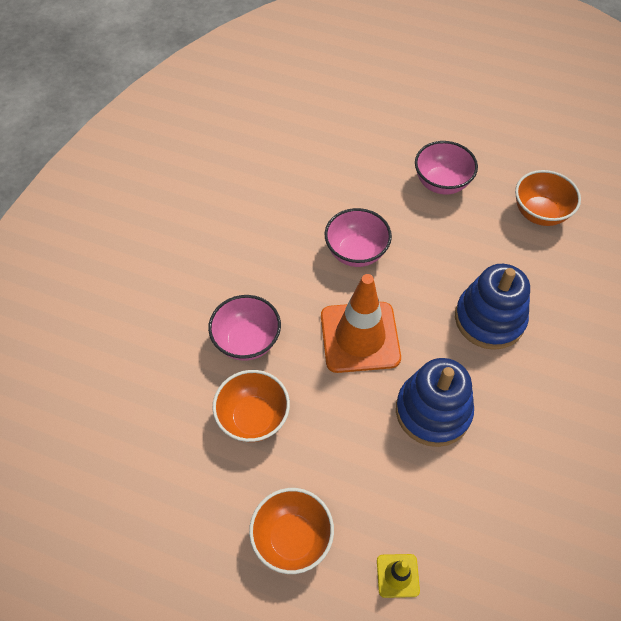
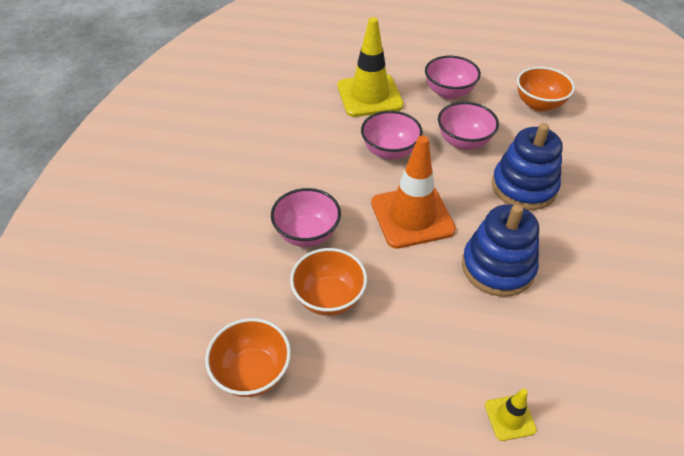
camera: 10 degrees left, 10 degrees down
(292, 538) = (395, 400): orange bowl -> orange bowl (252, 372)
(351, 176) = (369, 96): none -> yellow traffic cone
(440, 251) = (463, 142): none -> pink bowl

